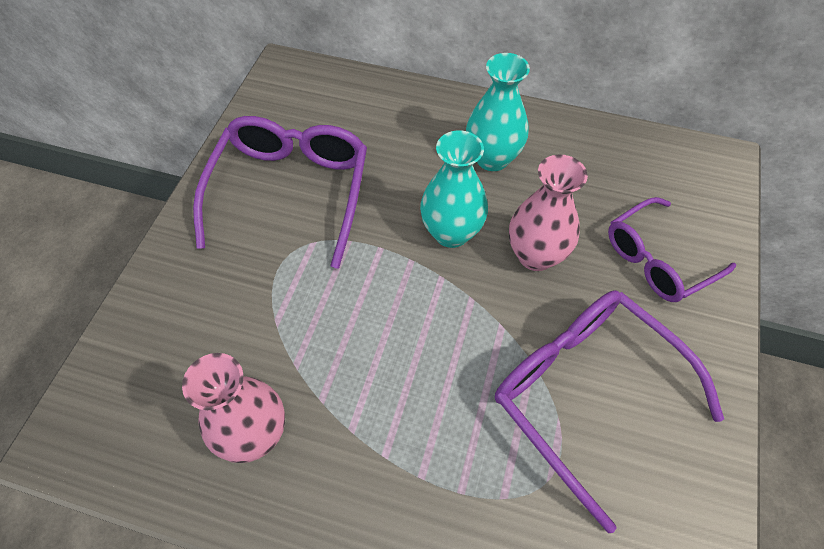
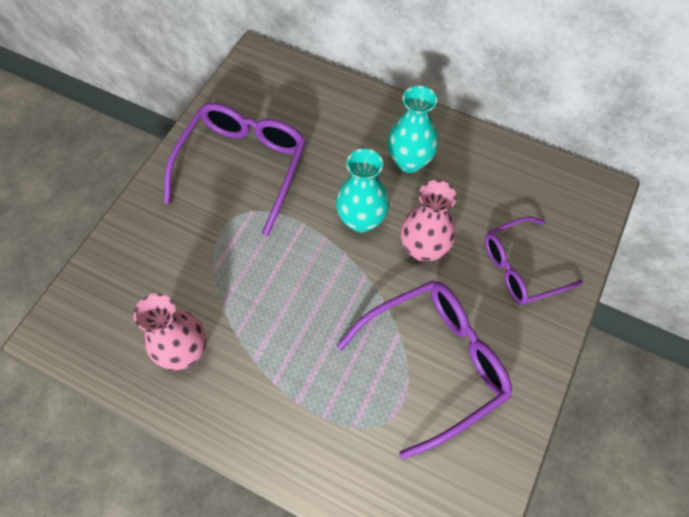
camera: 10 degrees right, 5 degrees up
(586, 394) = (434, 363): purple glasses -> purple glasses turned 90 degrees clockwise

